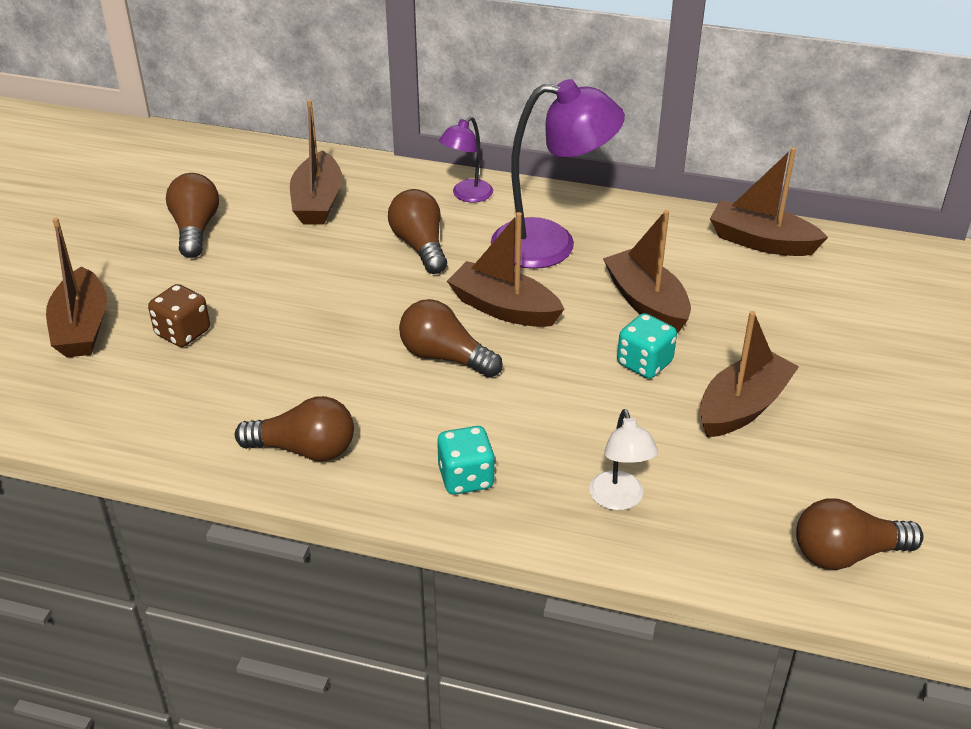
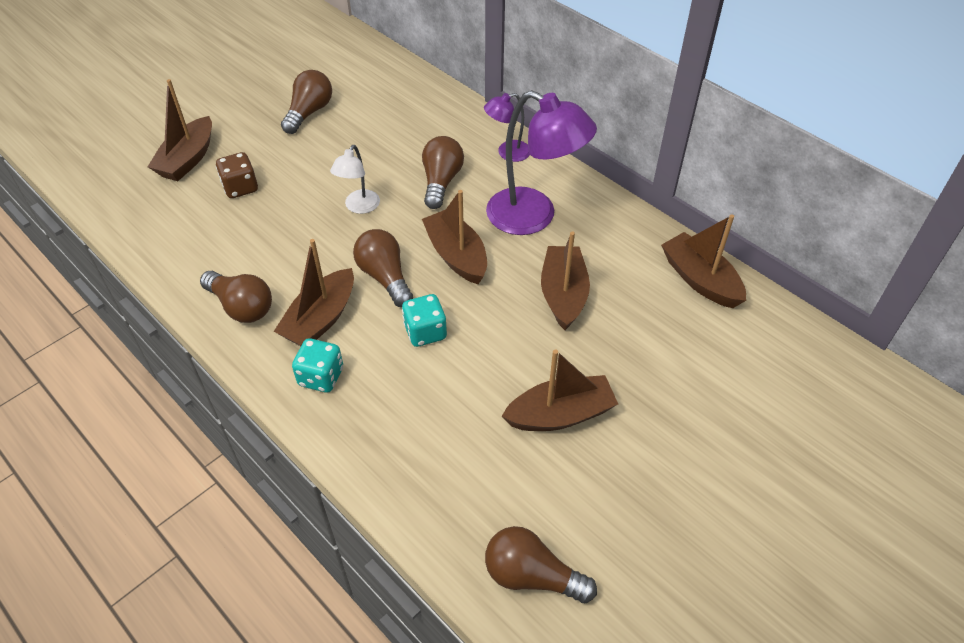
camera: 30 degrees right, 10 degrees up
(317, 202) = (402, 120): brown boat -> brown boat (321, 319)
(619, 500) = (406, 445): white lamp -> white lamp (359, 207)
(644, 363) = (518, 344): turquoise dice -> turquoise dice (425, 332)

